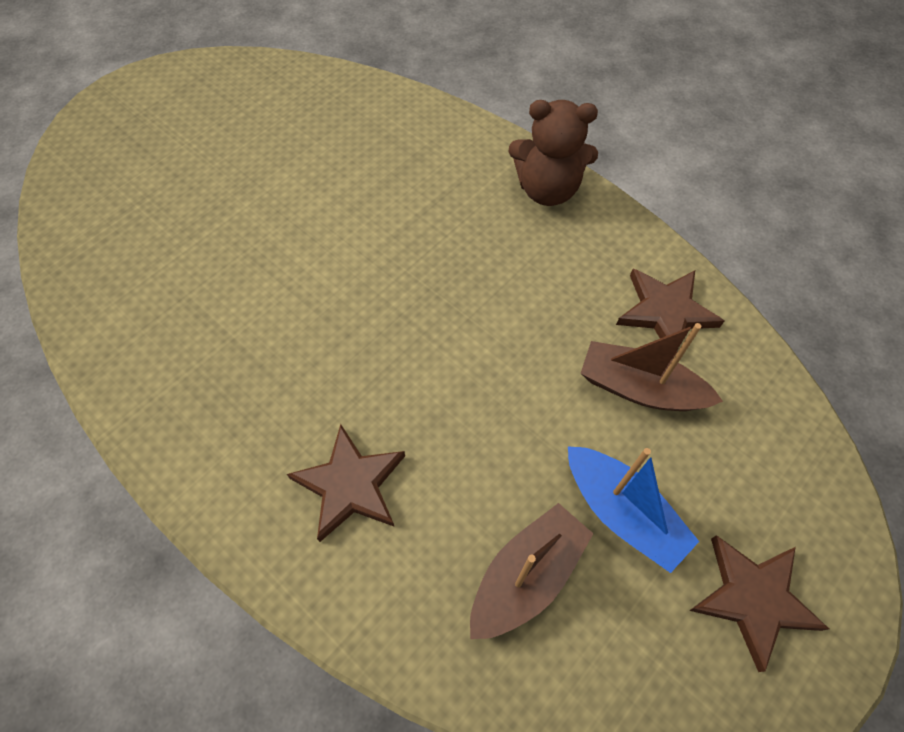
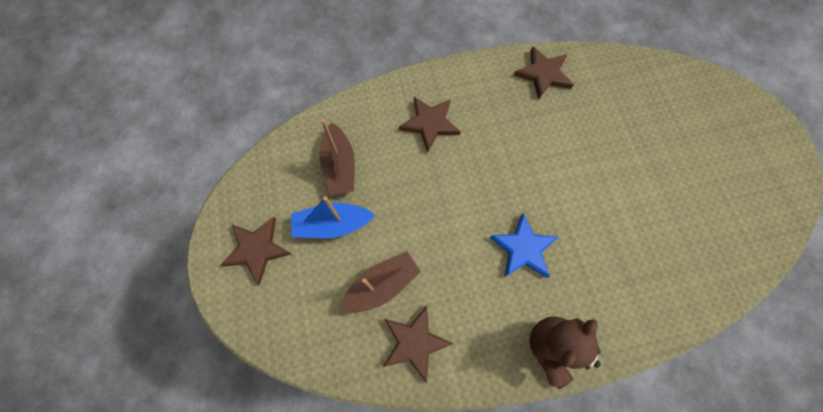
camera: 125 degrees right, 10 degrees up
(150, 373) = (543, 74): none -> brown star
(459, 264) = (523, 248): none -> blue star

